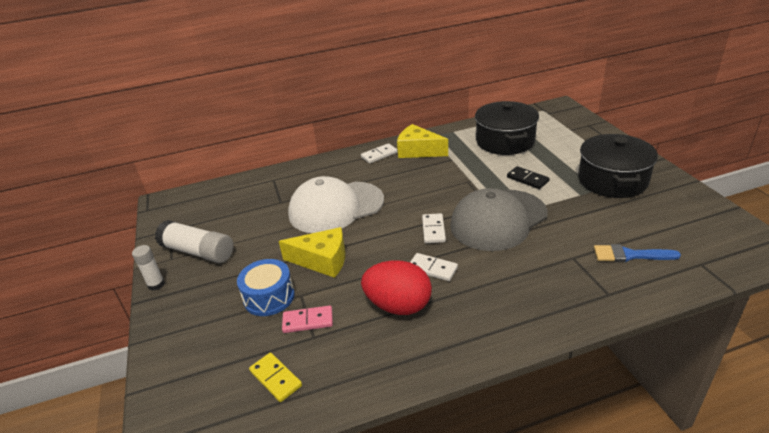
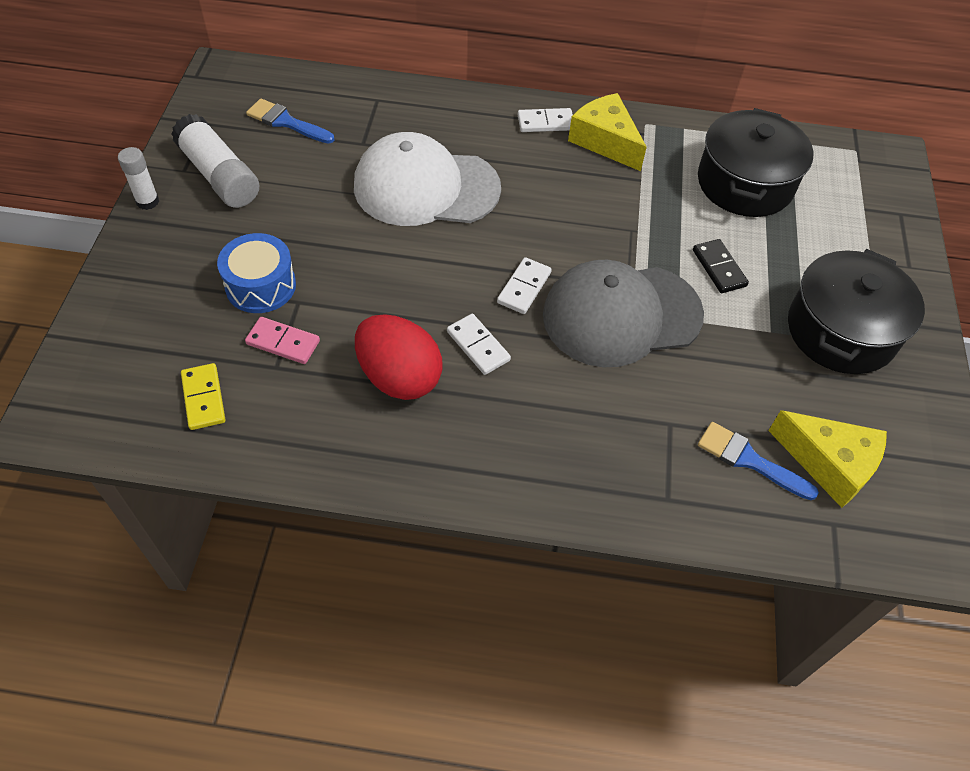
camera: 20 degrees right, 20 degrees up
(224, 210) = (286, 122): none -> blue brush
(322, 260) = (354, 264): yellow cheese -> yellow cheese (829, 464)

